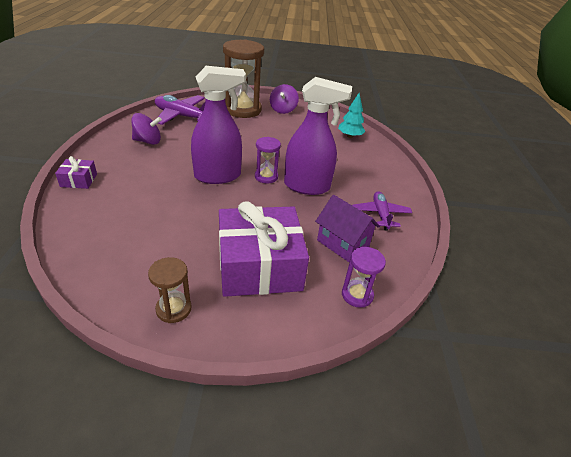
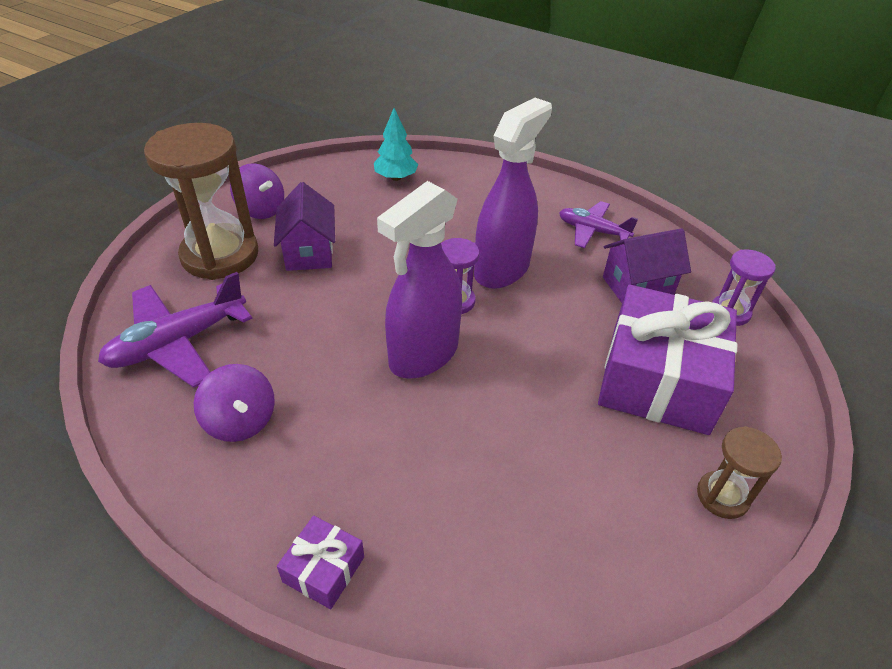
camera: 60 degrees left, 5 degrees up
(148, 141) = (241, 421): purple spinning top -> purple spinning top turned 120 degrees clockwise
(218, 176) = (423, 355): purple spray bottle -> purple spray bottle turned 150 degrees counterclockwise
(265, 128) = (309, 252): none -> purple house

